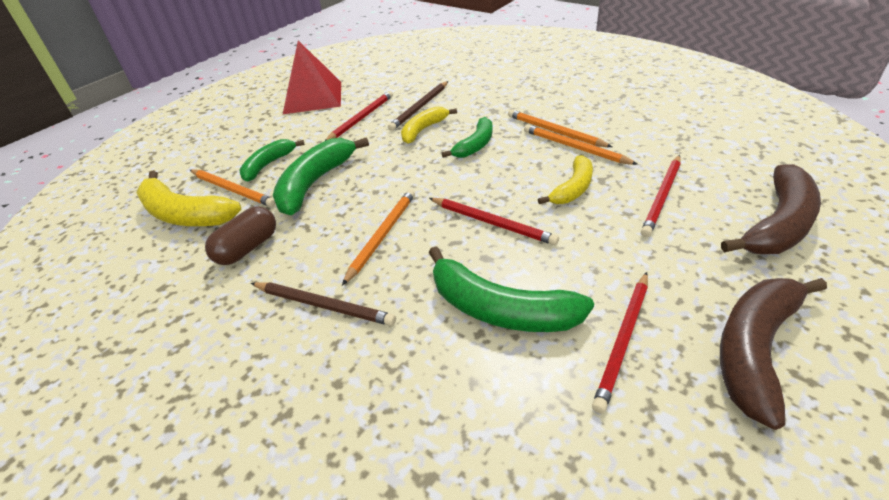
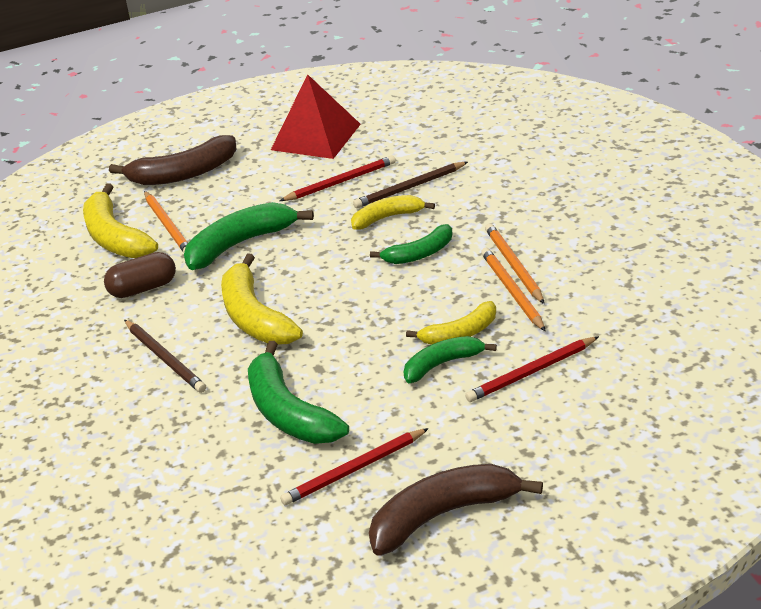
camera: 30 degrees right, 5 degrees down
(268, 165) = (215, 209): green banana -> green banana (442, 364)
(382, 236) = (254, 317): orange pencil -> yellow banana
(492, 223) = (354, 339): red pencil -> none
(778, 225) = (601, 437): brown banana -> brown banana (183, 174)

